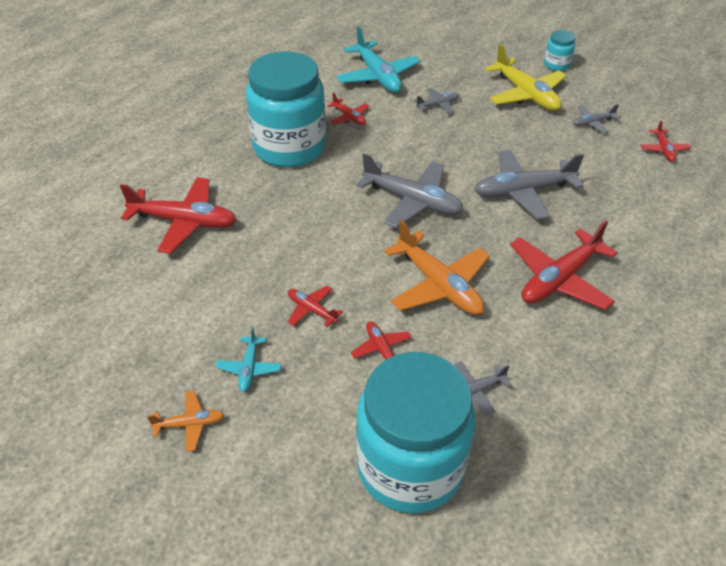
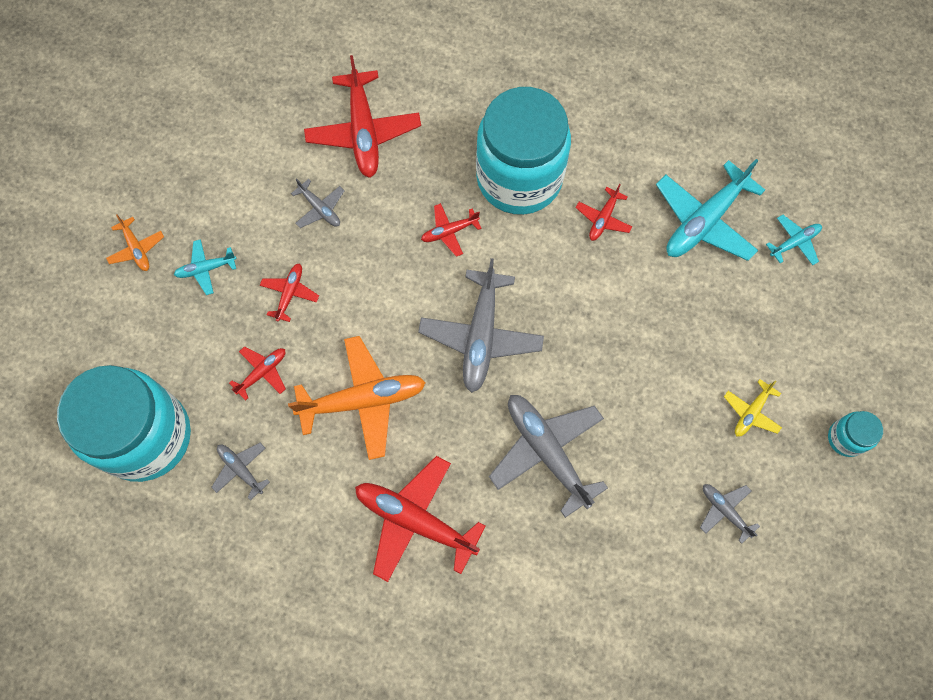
camera: 70 degrees right, 25 degrees up
(414, 47) = (794, 242): none -> turquoise plane
(438, 105) = (675, 310): grey plane -> grey plane (320, 208)
(439, 285) = (363, 400): orange plane -> orange plane turned 135 degrees counterclockwise
(526, 94) = (751, 412): yellow plane -> yellow plane, size x0.50
(663, 150) = (705, 612): red plane -> red plane (449, 232)

